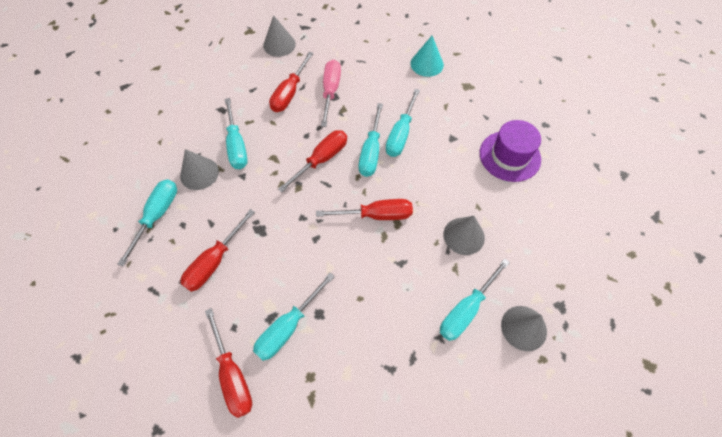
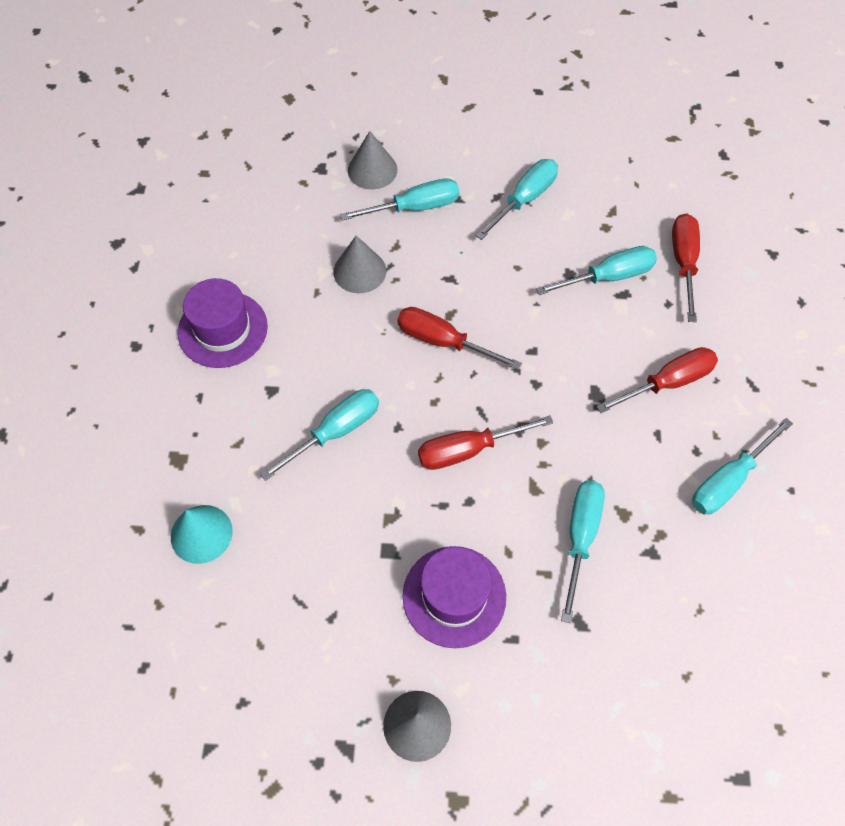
camera: 150 degrees left, 0 degrees up
(199, 173) = (652, 518): grey cone -> none
(290, 93) = (454, 596): red screwdriver -> purple hat
(330, 91) = (387, 563): pink screwdriver -> none
(371, 152) = (394, 427): turquoise screwdriver -> turquoise screwdriver (524, 199)

